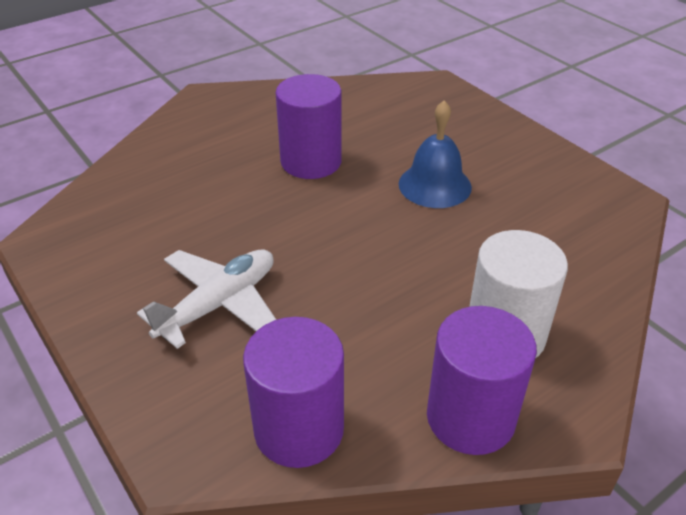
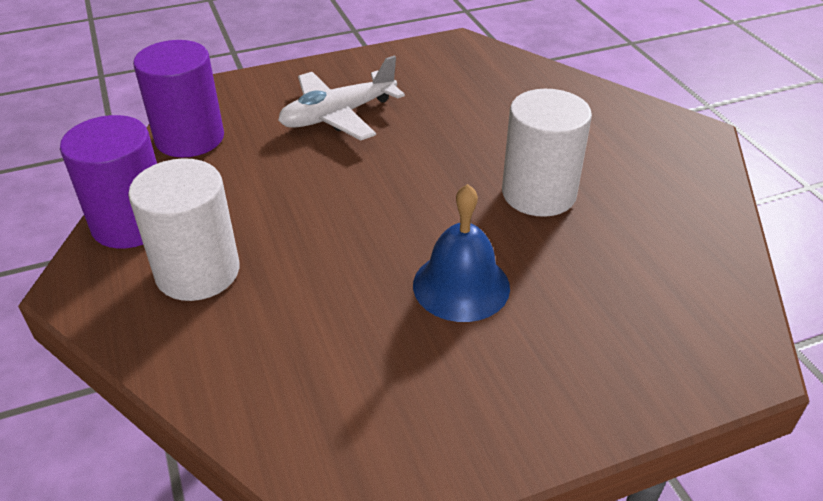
camera: 105 degrees right, 0 degrees up
(218, 304) = (338, 115): white plane -> white plane turned 90 degrees clockwise
(311, 161) = (538, 193): purple cylinder -> white cylinder

